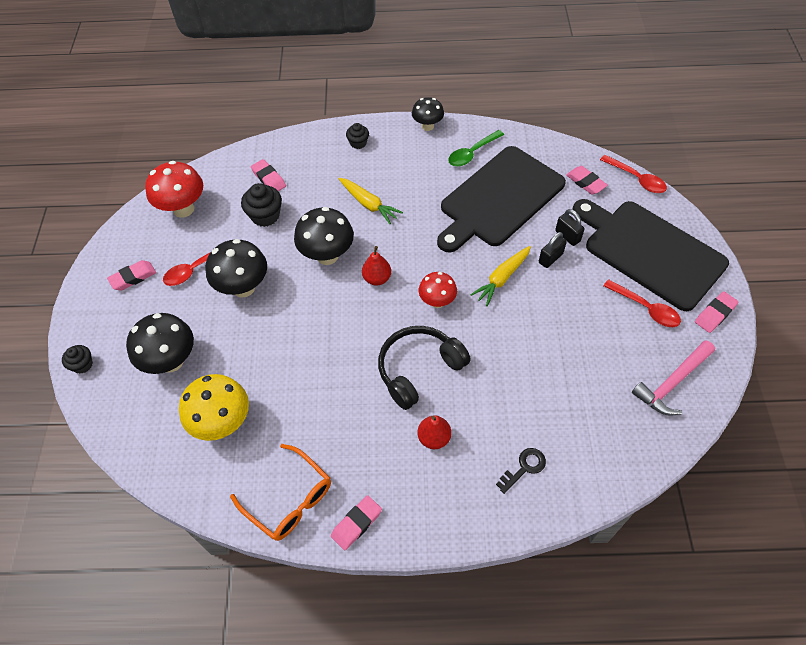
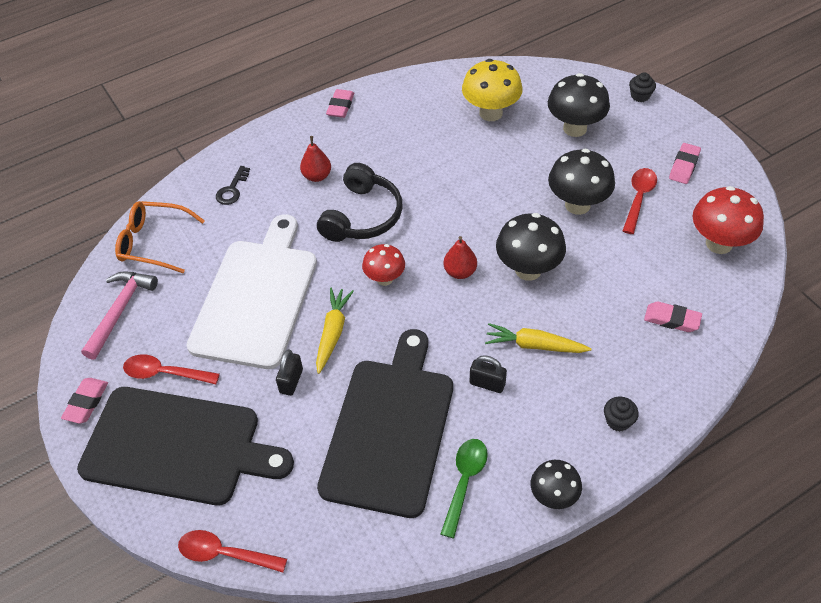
camera: 150 degrees right, 5 degrees down
(265, 216) = (630, 278): black cupcake -> none
(289, 499) = (400, 97): orange glasses -> orange glasses (154, 242)
(548, 336) = (256, 298): none -> white cutting board
(567, 236) = (283, 419): black padlock -> black padlock (487, 383)
(585, 182) = (292, 511): pink eraser -> none

